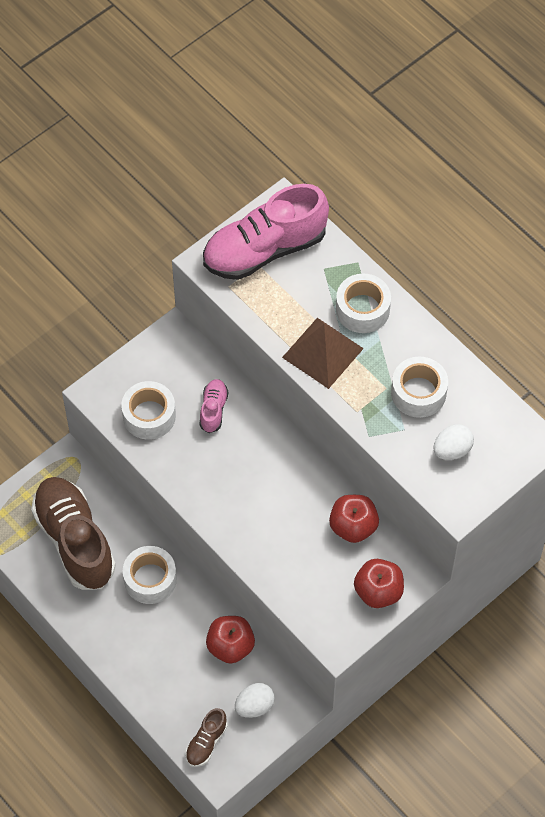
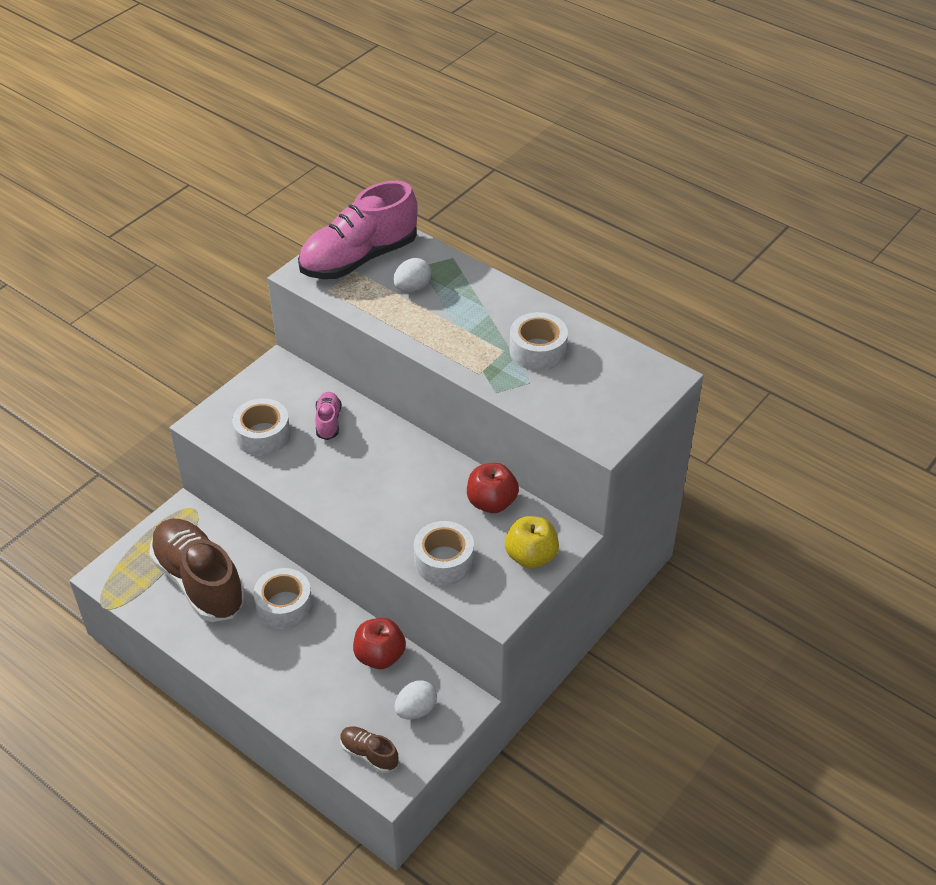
camera: 10 degrees left, 15 degrees down
(206, 742) = (369, 754): brown shoe -> brown shoe turned 105 degrees clockwise
(322, 353) = (433, 330): brown pyramid -> none
(362, 309) = (466, 292): white tape -> white tape (444, 561)
(378, 592) = (531, 556): red apple -> yellow apple
(452, 450) = (584, 393): white egg -> white egg (412, 288)

